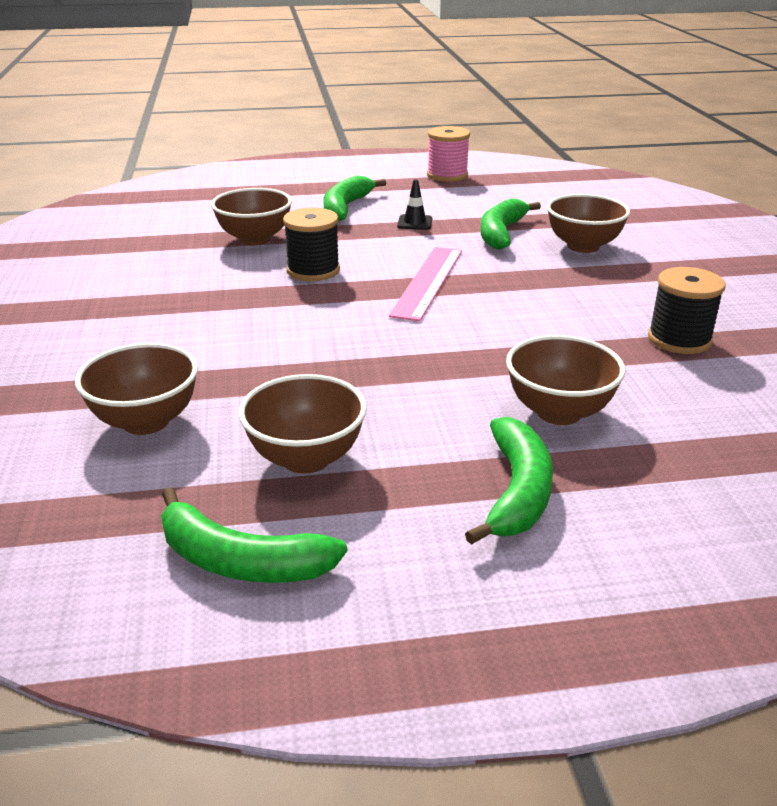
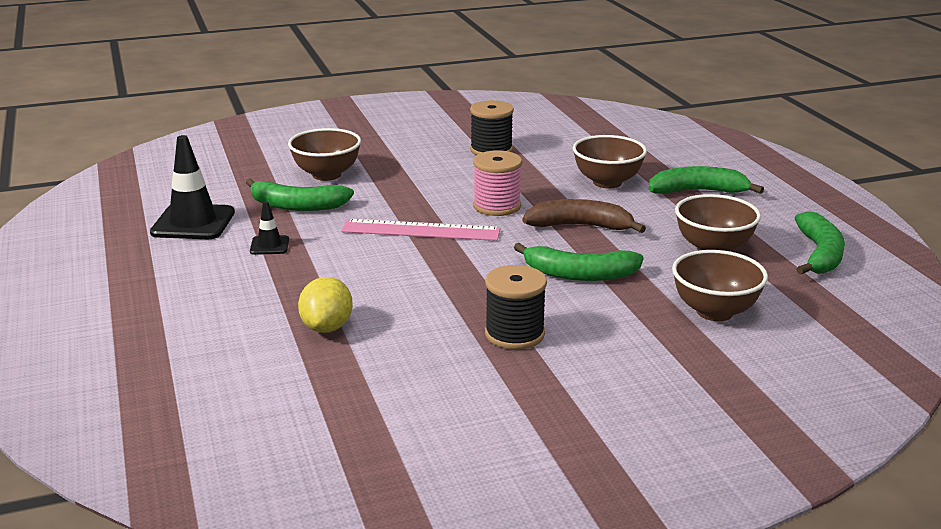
camera: 100 degrees left, 5 degrees down
(255, 239) = (327, 327): brown bowl -> yellow lemon
(313, 270) = (409, 283): black spool -> black spool (514, 334)
(346, 207) = (219, 286): green banana -> green banana (579, 274)
(411, 370) = (580, 226): none -> brown banana
(447, 175) = (105, 238): pink spool -> pink spool (497, 206)
(470, 198) = (193, 223): none -> black traffic cone

